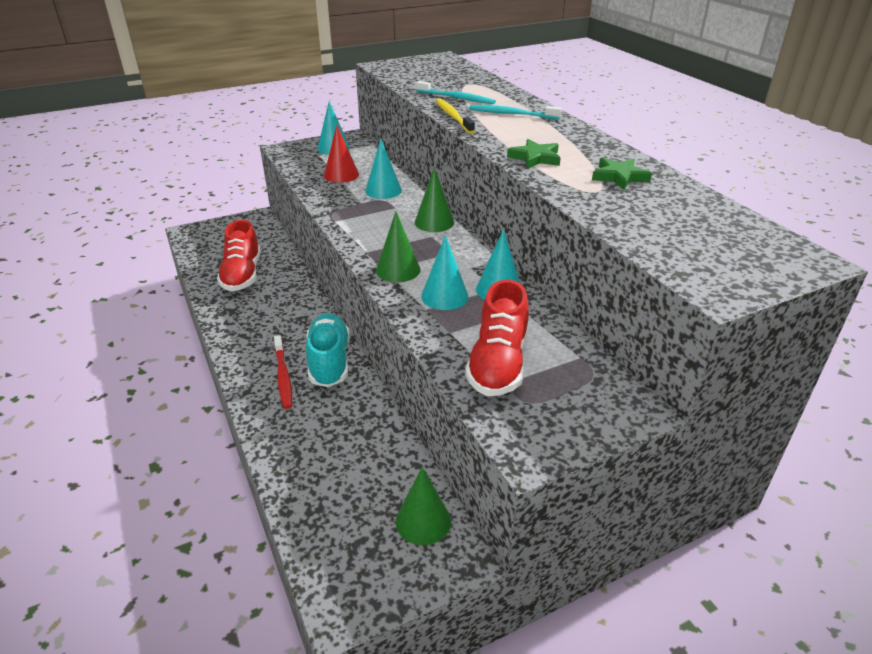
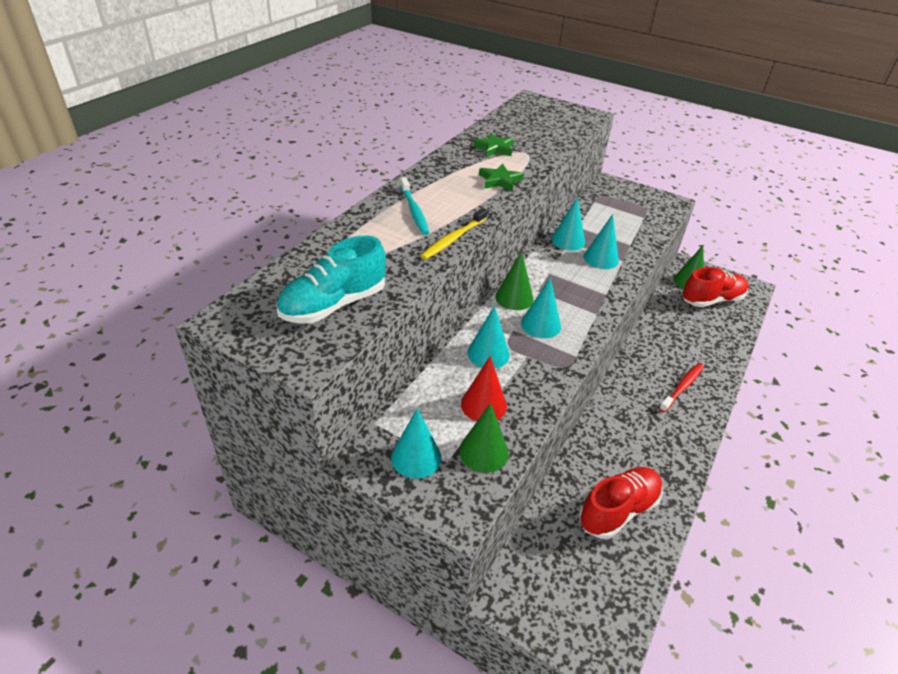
camera: 125 degrees left, 5 degrees up
(329, 361) = (642, 371): turquoise shoe -> turquoise shoe (334, 305)
(387, 221) = (541, 324): none -> turquoise cone
(398, 270) = (598, 289): green cone -> green cone (483, 452)
(457, 98) = (397, 253): turquoise toothbrush -> none
(498, 364) = (632, 223): red shoe -> red shoe (711, 300)

